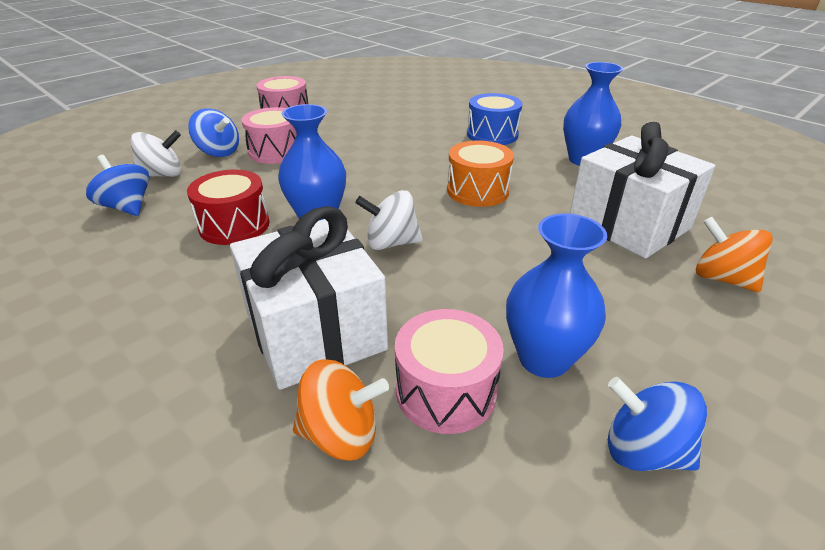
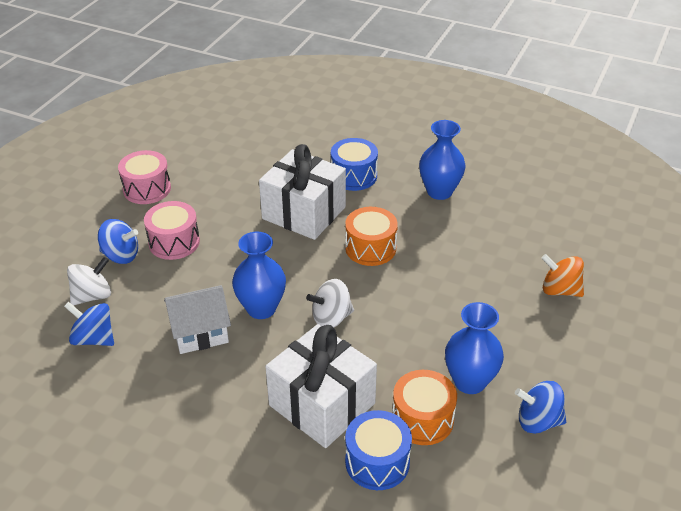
camera: 20 degrees left, 5 degrees up
(234, 225) = (200, 333): red drum -> white house
(341, 434) = (377, 462): orange spinning top -> blue drum
(446, 391) = (422, 419): pink drum -> orange drum
(628, 224) = (491, 256): white gift -> white gift (304, 213)

